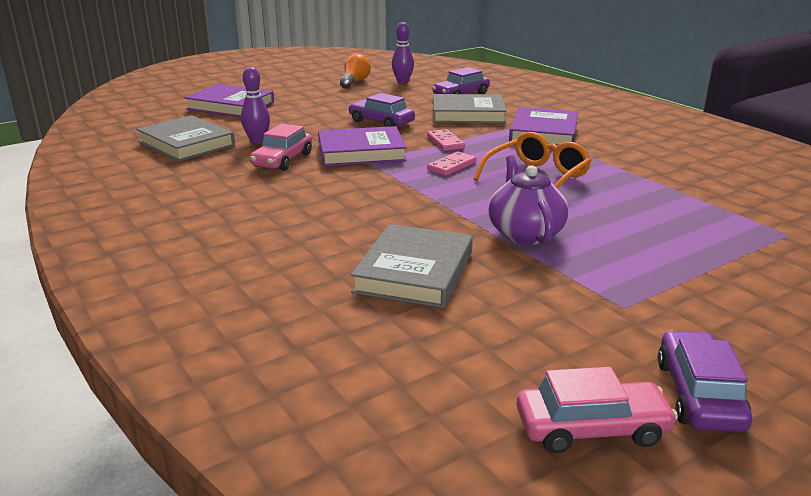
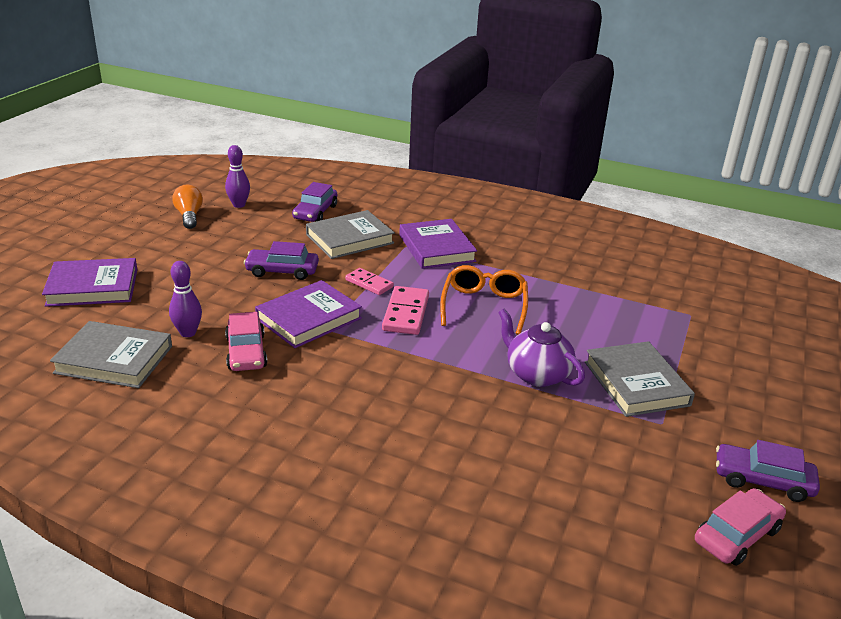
camera: 35 degrees left, 5 degrees up
(414, 272) = (502, 446): grey book -> grey book (636, 383)
(451, 166) = (405, 313): pink domino -> pink domino, size x1.53
(699, 394) = (762, 480): purple car -> purple car turned 45 degrees counterclockwise

